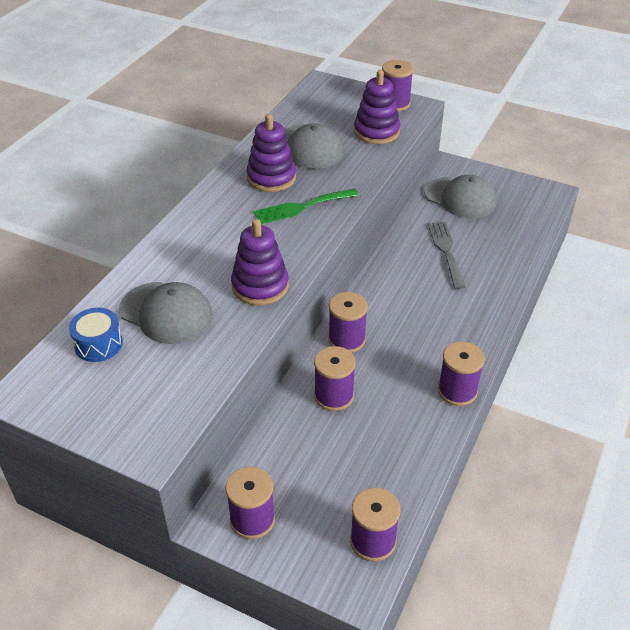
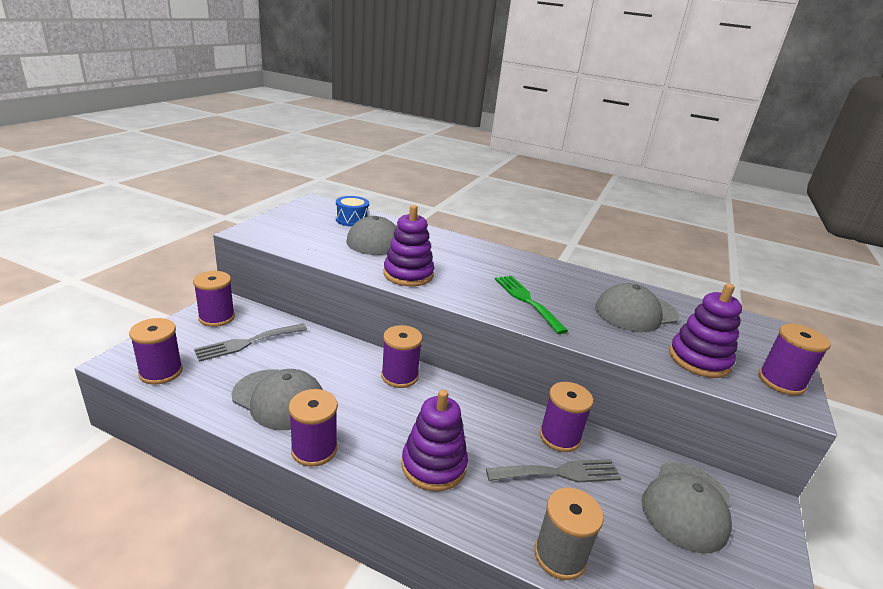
camera: 85 degrees right, 15 degrees down
(271, 178) = (569, 288): purple stacking toy -> purple stacking toy (433, 465)
(305, 474) = (247, 343): none -> grey fork
(334, 396) = (328, 363): purple spool -> purple spool (559, 437)
(398, 426) = (279, 399): none -> grey cap
(516, 261) = (560, 556): none -> grey spool

